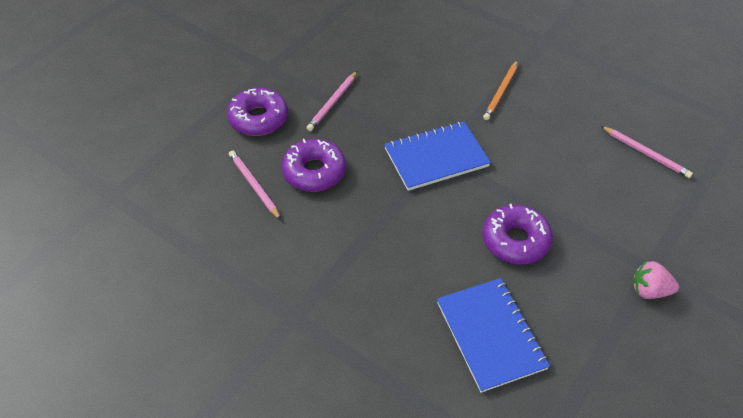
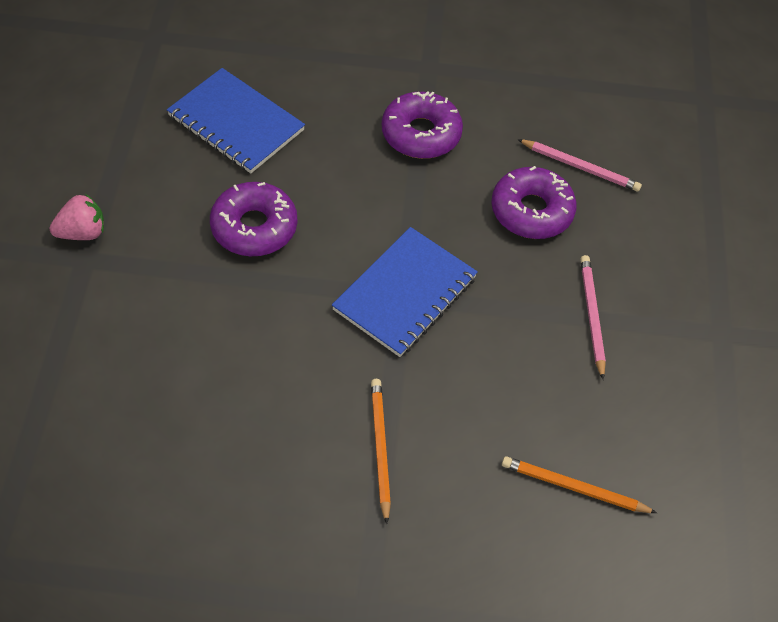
camera: 145 degrees right, 5 degrees up
(258, 118) = (657, 250): purple donut -> purple donut (421, 134)
(411, 41) = (574, 488): none -> orange pencil
(646, 153) = (127, 430): pink pencil -> none

